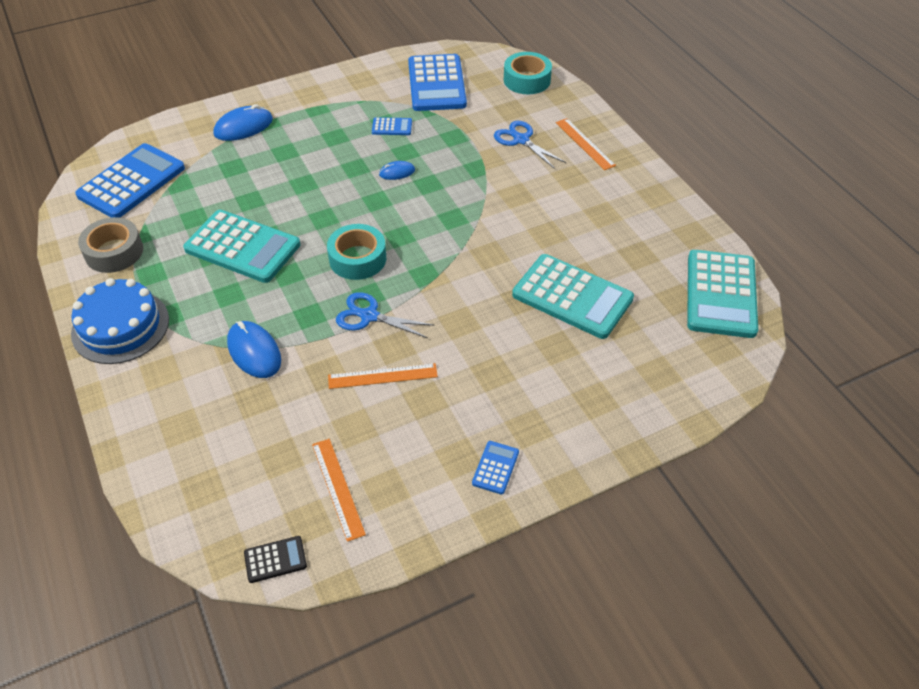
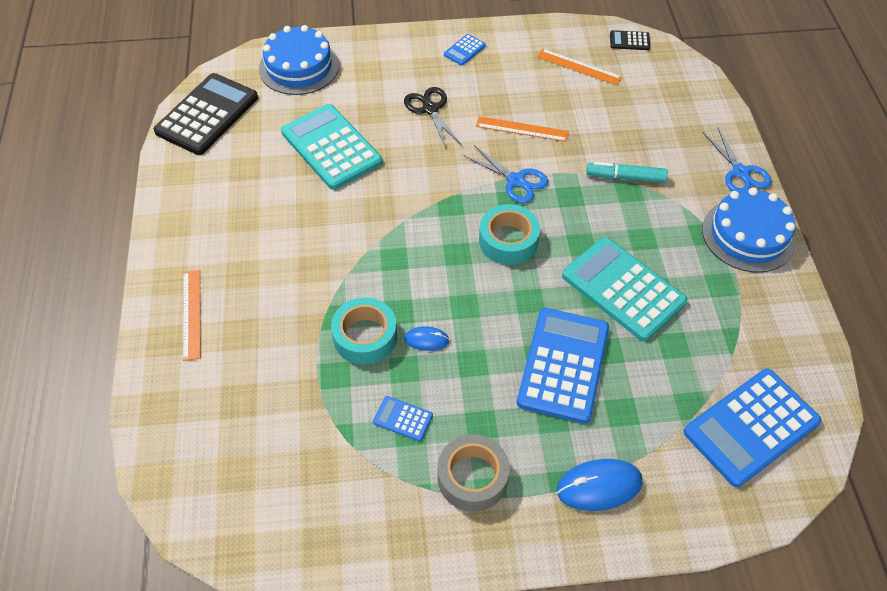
camera: 160 degrees left, 5 degrees up
(114, 252) = (763, 324): grey tape -> grey tape (472, 477)
(254, 352) = (625, 177): blue mouse -> turquoise marker
(338, 488) = (578, 67): orange ruler -> orange ruler turned 60 degrees counterclockwise
(436, 84) = (306, 487): blue calculator -> blue calculator (563, 365)
(496, 370) = (430, 109): none -> black scissors
(521, 140) = (259, 344): blue scissors -> blue scissors (740, 172)
(527, 80) = (181, 451): turquoise tape -> turquoise tape (365, 337)
(676, 379) = (299, 67): none -> blue cake
(721, 294) = (207, 115): turquoise calculator -> black calculator

